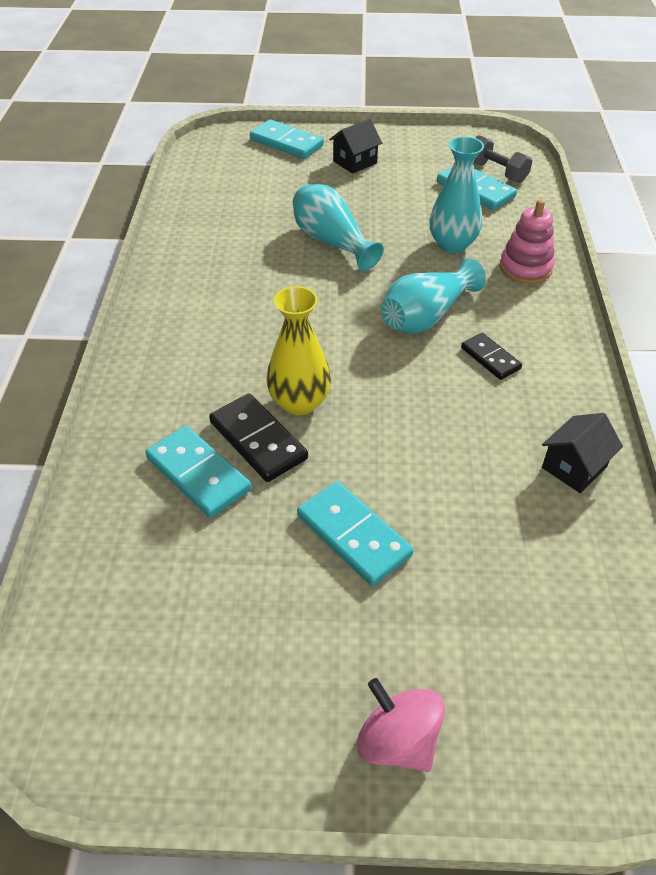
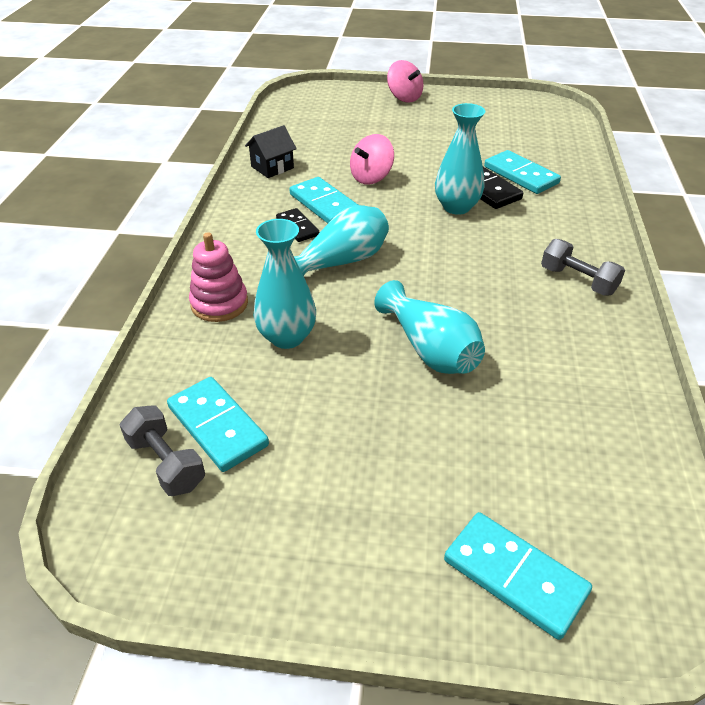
camera: 175 degrees left, 5 degrees down
(183, 309) = (578, 281): none -> grey dumbbell
(299, 402) = (456, 207): yellow vase -> turquoise vase
(354, 535) = (419, 148): turquoise domino -> turquoise domino (324, 204)
(355, 162) = (389, 505): black house -> none
(420, 453) = (371, 177): none -> pink spinning top

